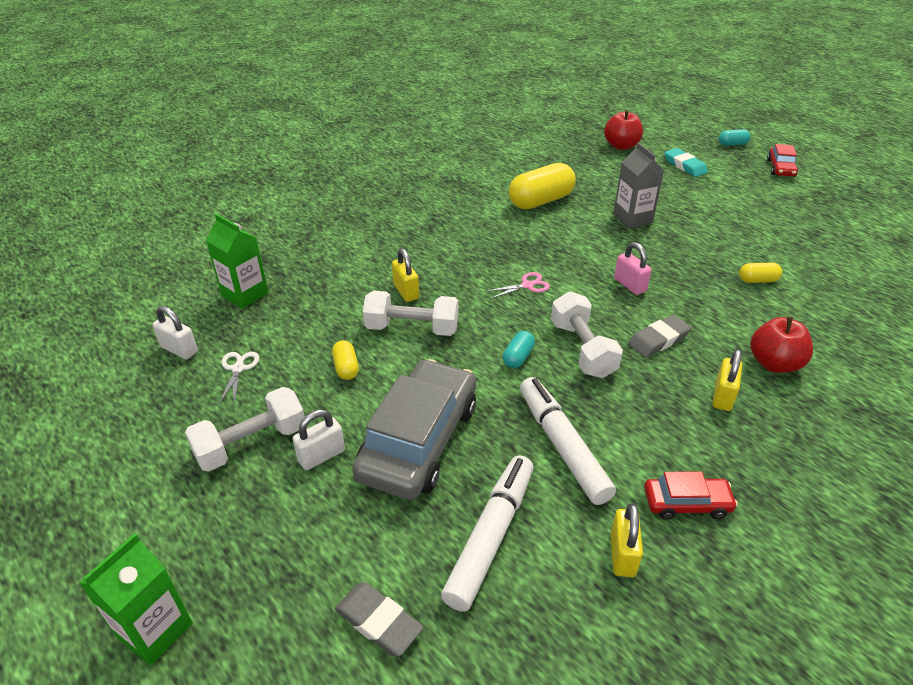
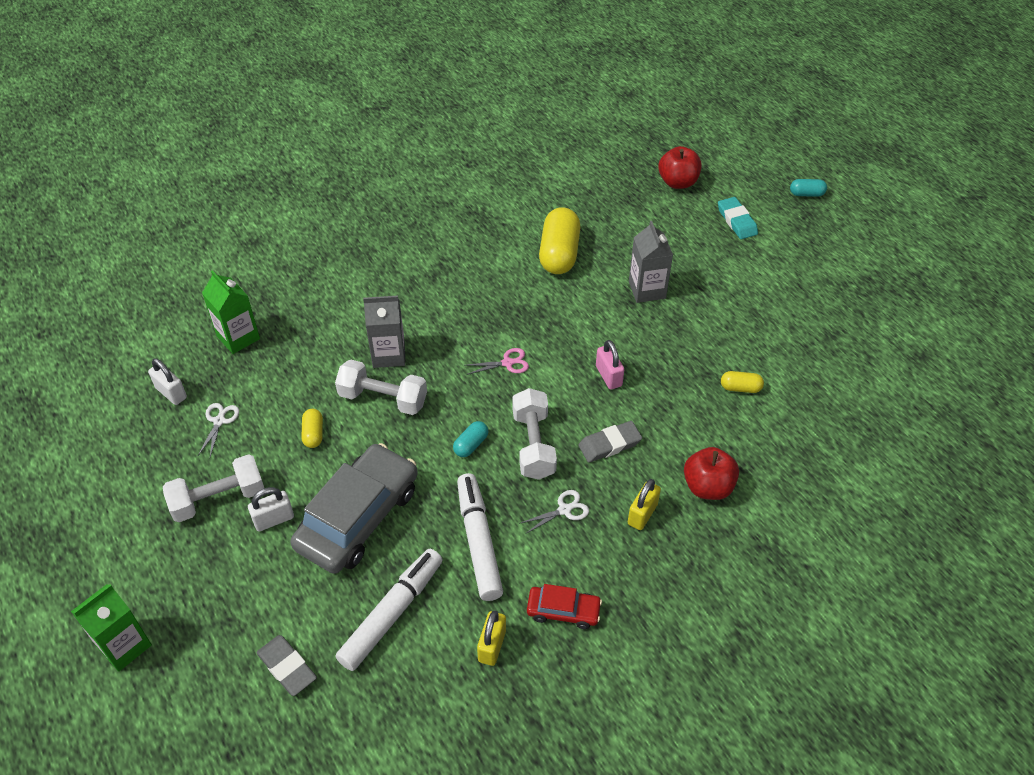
camera: 10 degrees right, 10 degrees up
(406, 291) = (388, 354): yellow padlock -> grey carton
(541, 201) = (559, 253): yellow capsule -> yellow capsule turned 60 degrees counterclockwise
(640, 403) = (564, 510): none -> white scissors
(780, 168) = (844, 237): red car -> none

